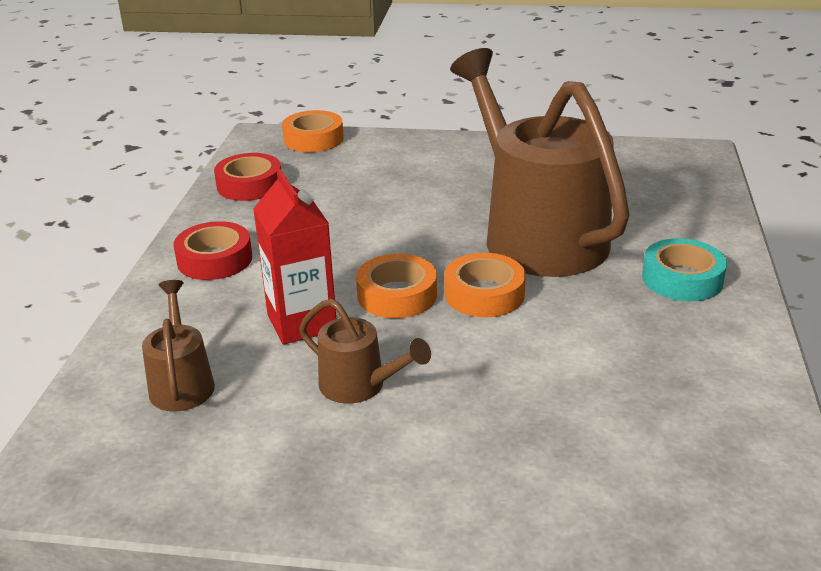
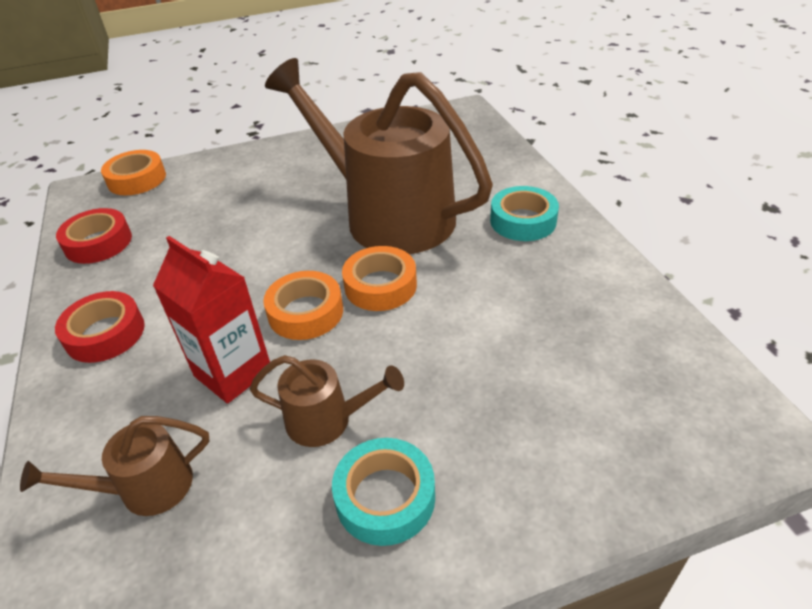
camera: 25 degrees left, 10 degrees up
(181, 382) = (145, 488): brown watering can -> brown watering can turned 75 degrees counterclockwise
(371, 460) = (385, 497): none -> turquoise tape

